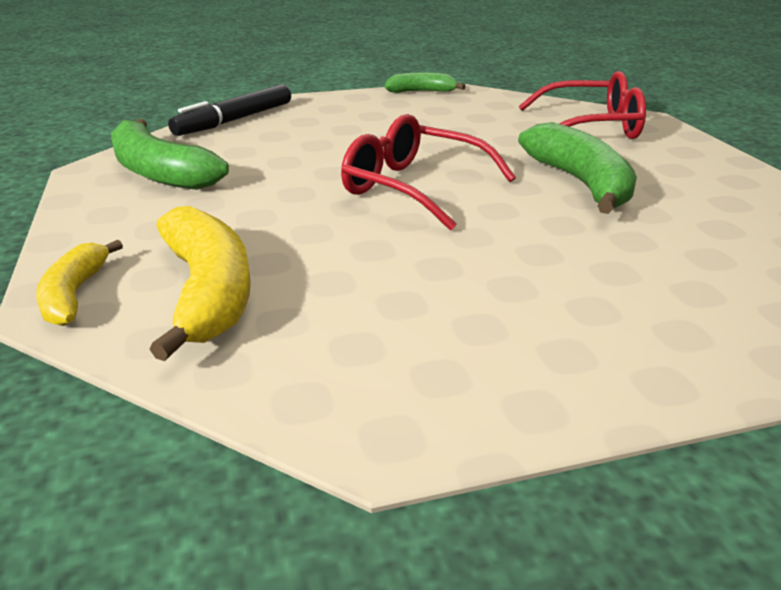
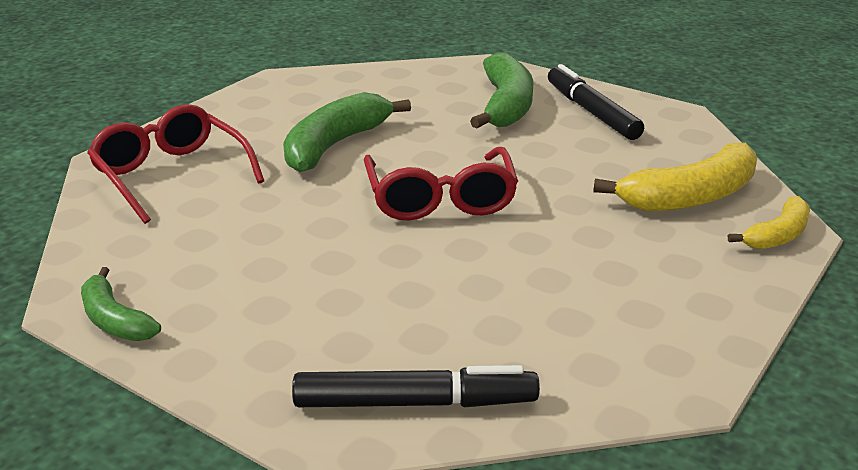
camera: 130 degrees left, 0 degrees up
(160, 172) = (615, 339): green banana -> green banana (506, 105)
(208, 292) = (690, 197): yellow banana -> yellow banana turned 150 degrees counterclockwise
(491, 356) = (592, 112): none -> black marker

